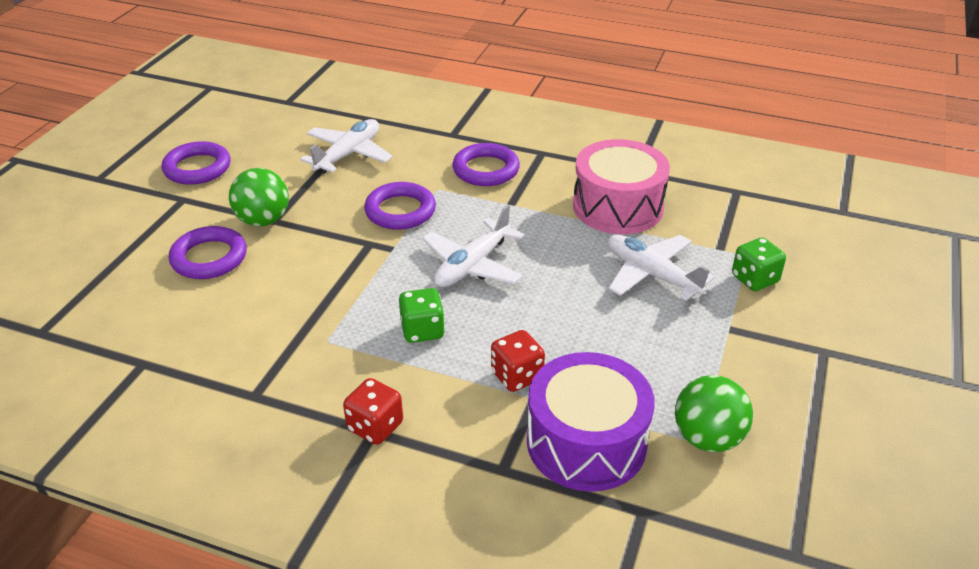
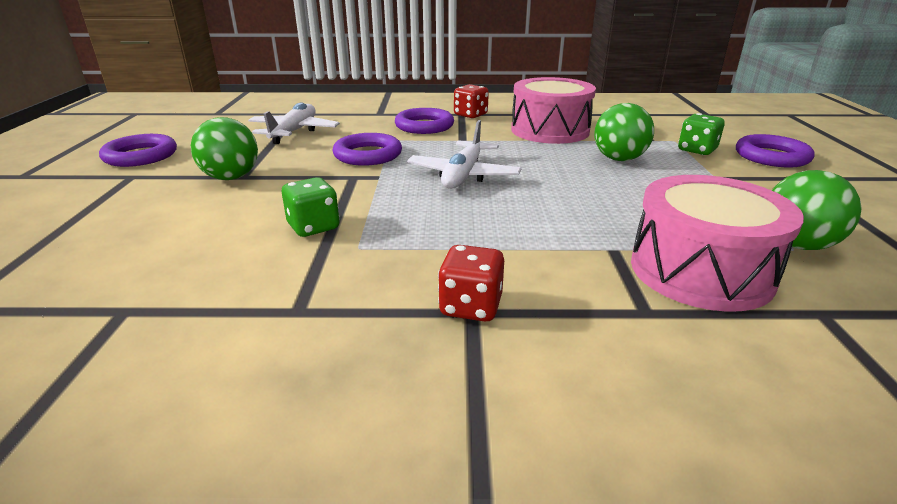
camera: 20 degrees left, 10 degrees down
(209, 258) = (181, 210): purple ring -> purple ring (771, 156)
(422, 330) = (455, 222): green dice -> green dice (313, 227)
(517, 376) = (579, 237): red dice -> red dice (470, 115)
(586, 442) = (700, 271): purple drum -> pink drum
(651, 275) = (619, 159): white plane -> green ball

